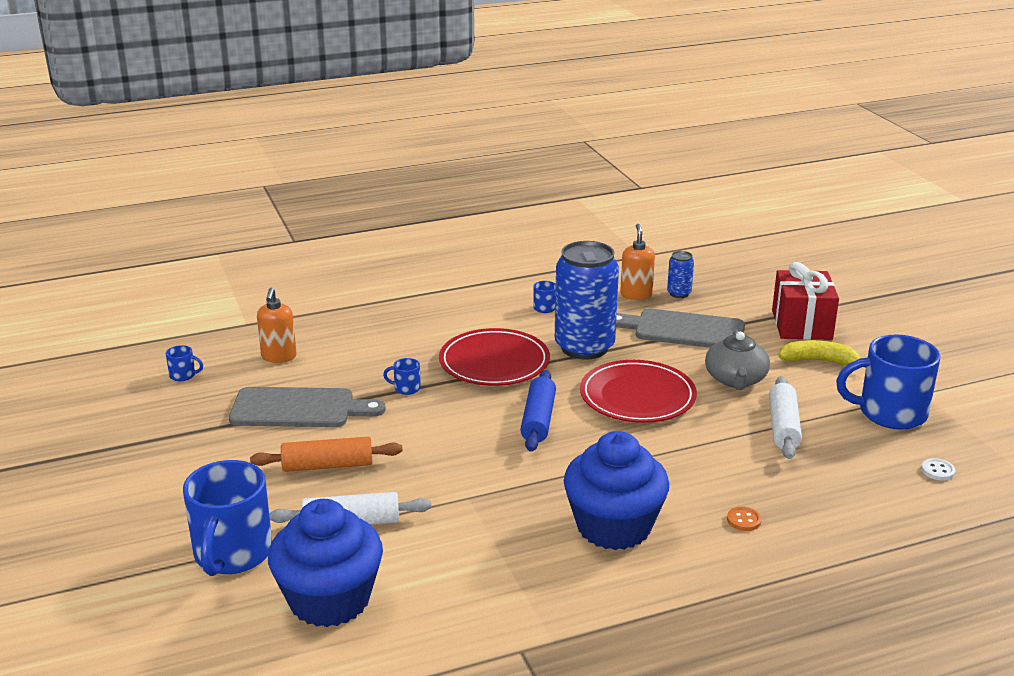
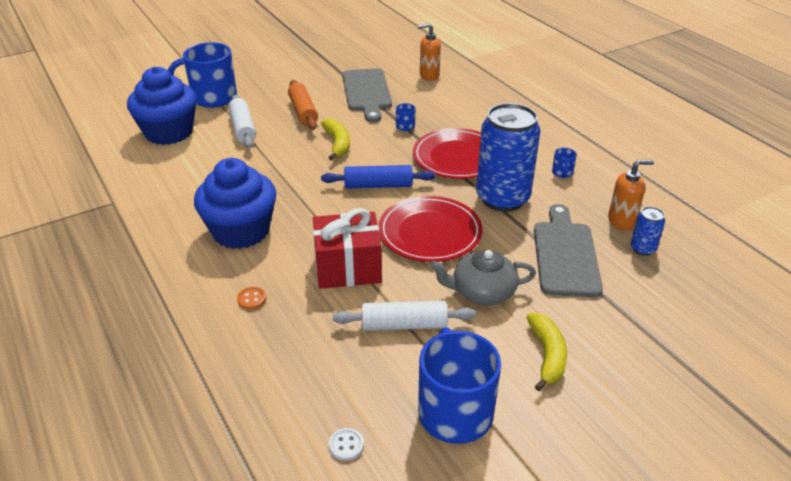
camera: 80 degrees right, 10 degrees up
(183, 375) = (394, 51): blue mug -> none
(431, 442) = (337, 144): none -> yellow banana
(801, 325) = (625, 342): red gift -> red gift (348, 268)

